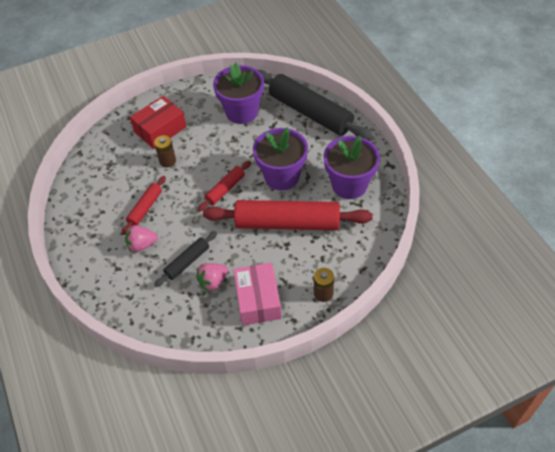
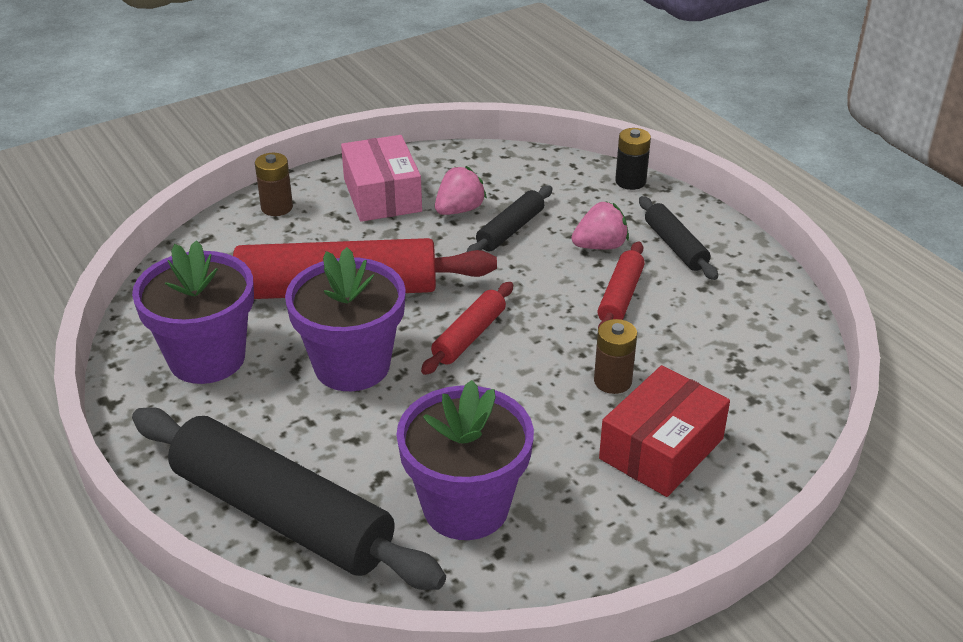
camera: 170 degrees right, 15 degrees down
(101, 242) = (675, 246): none -> black rolling pin
(102, 301) = (630, 181): none -> black battery

